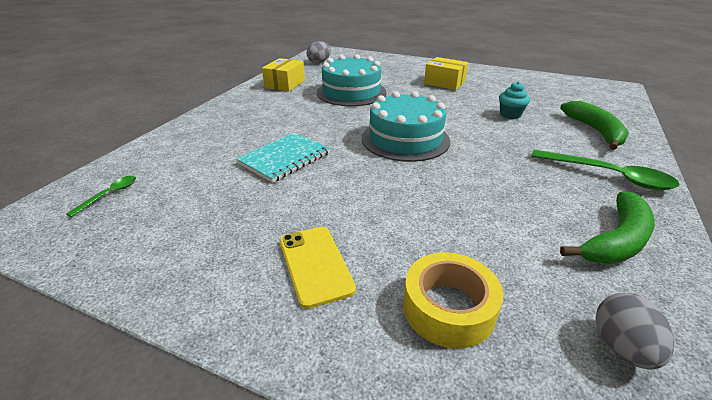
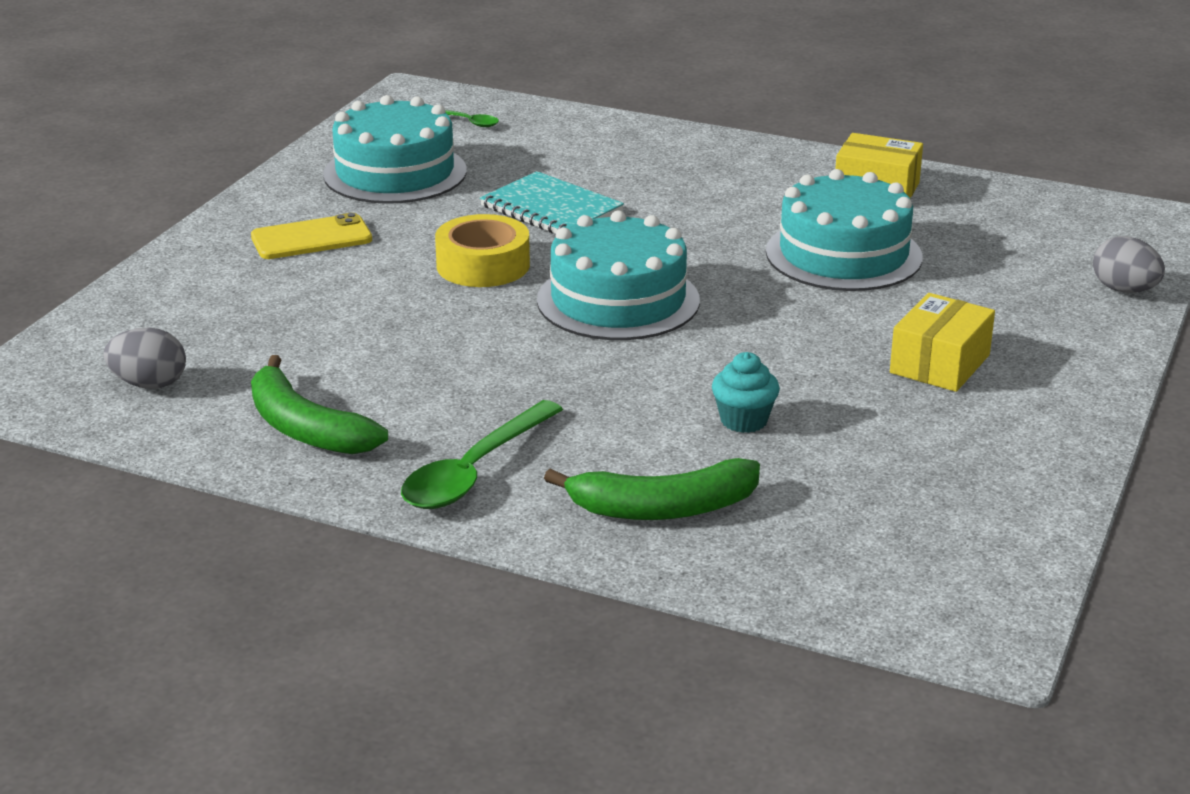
camera: 90 degrees right, 5 degrees down
(194, 225) = (395, 173): none -> turquoise cake
(319, 62) = (1047, 216): grey egg -> grey egg (1124, 290)
(448, 308) = (228, 303): yellow tape -> yellow tape (483, 265)

